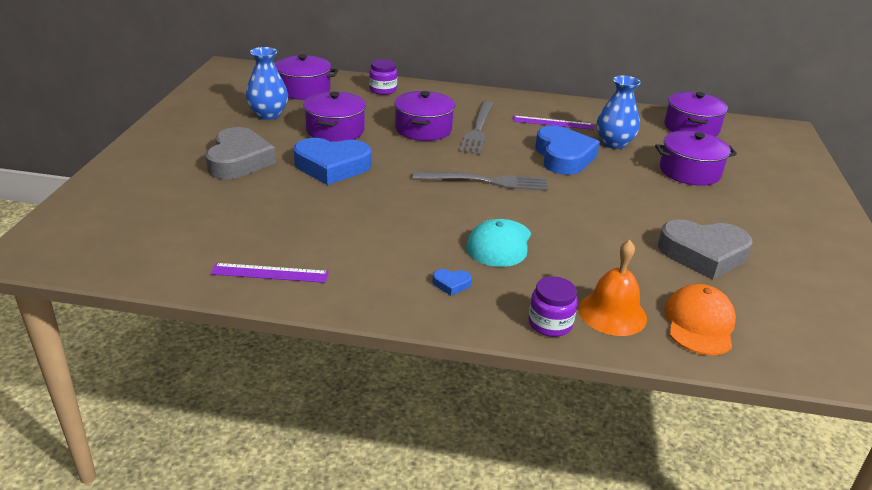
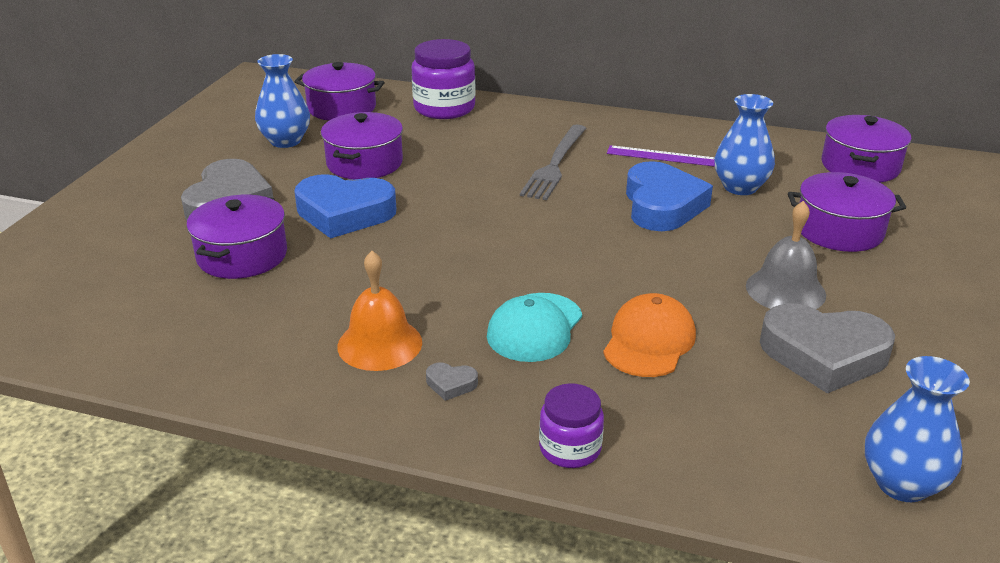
camera: 10 degrees right, 0 degrees up
(270, 273) = (218, 358): purple ruler -> none
(383, 90) = (444, 108): purple jar -> purple jar, size x1.69
(423, 129) = (481, 163): purple pot -> purple pot (242, 255)
(451, 284) = (451, 384): blue heart -> grey heart
(485, 181) = (543, 238): grey fork -> none
(612, 313) = (664, 437): orange bell -> orange bell (380, 344)
(665, 212) = (785, 290): none -> grey bell
(699, 324) = (787, 460): orange cap -> orange cap (649, 341)
(777, 335) = (902, 484): none -> blue vase

